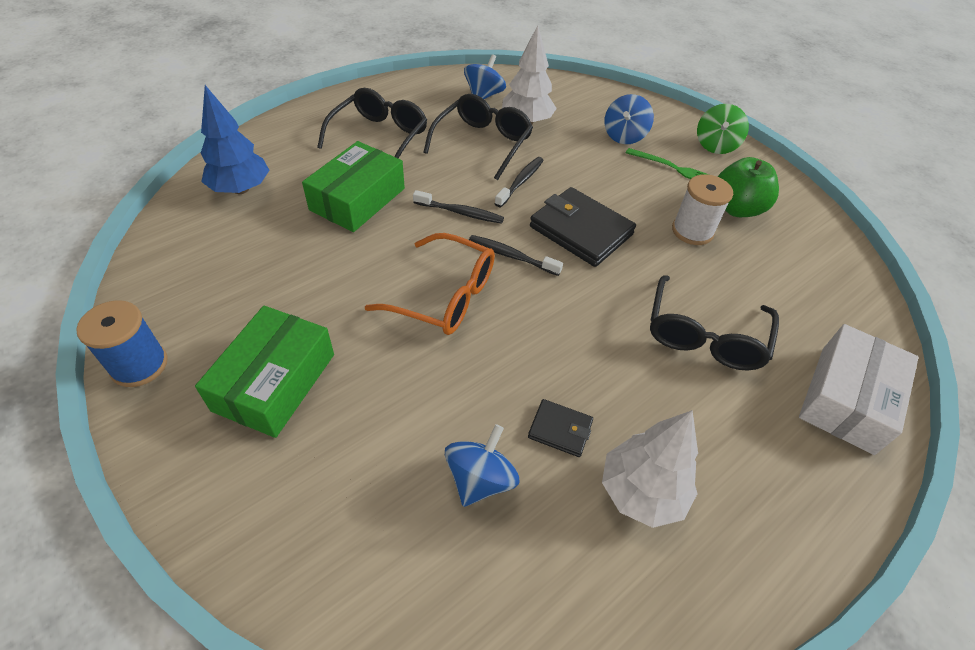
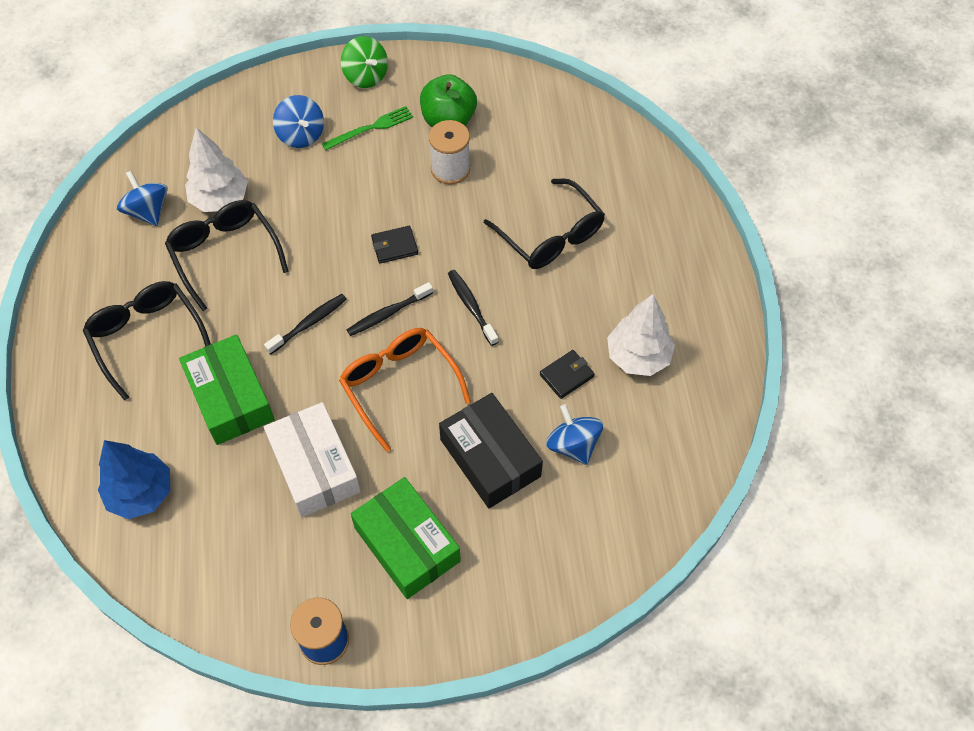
camera: 55 degrees left, 10 degrees up
(414, 406) = (490, 458): none -> black box
(445, 296) = (399, 385): orange glasses -> orange glasses turned 90 degrees counterclockwise
(521, 182) = (303, 254): black toothbrush -> black toothbrush (471, 306)
(581, 230) = (394, 246): black wallet -> black wallet, size x0.50
(846, 398) = (649, 192): white box -> white box (314, 467)

